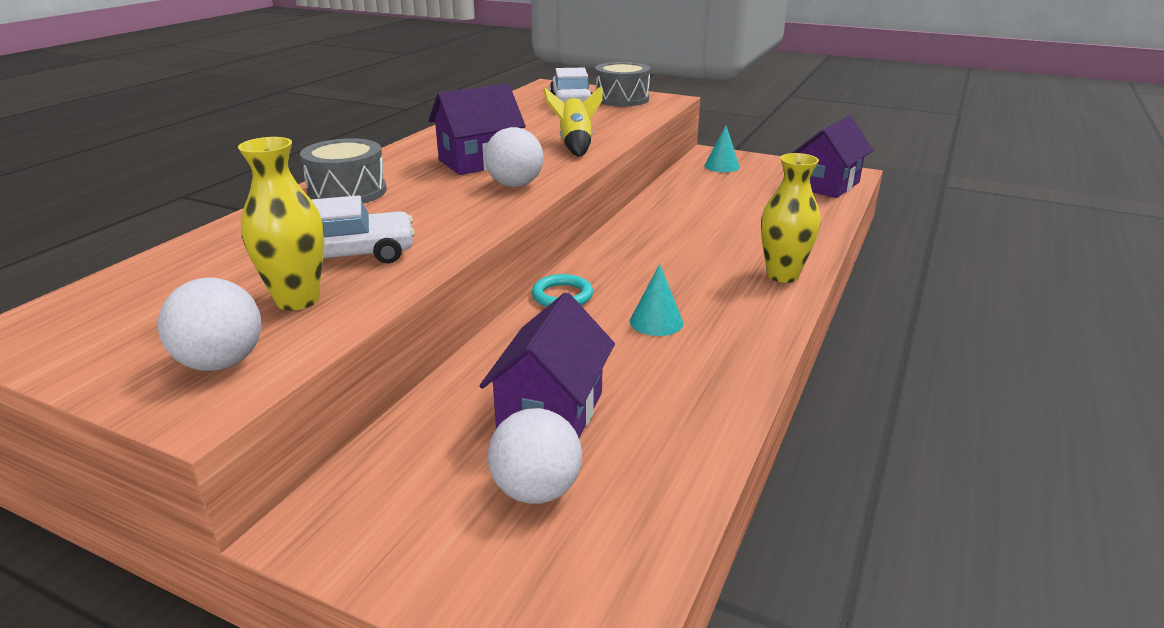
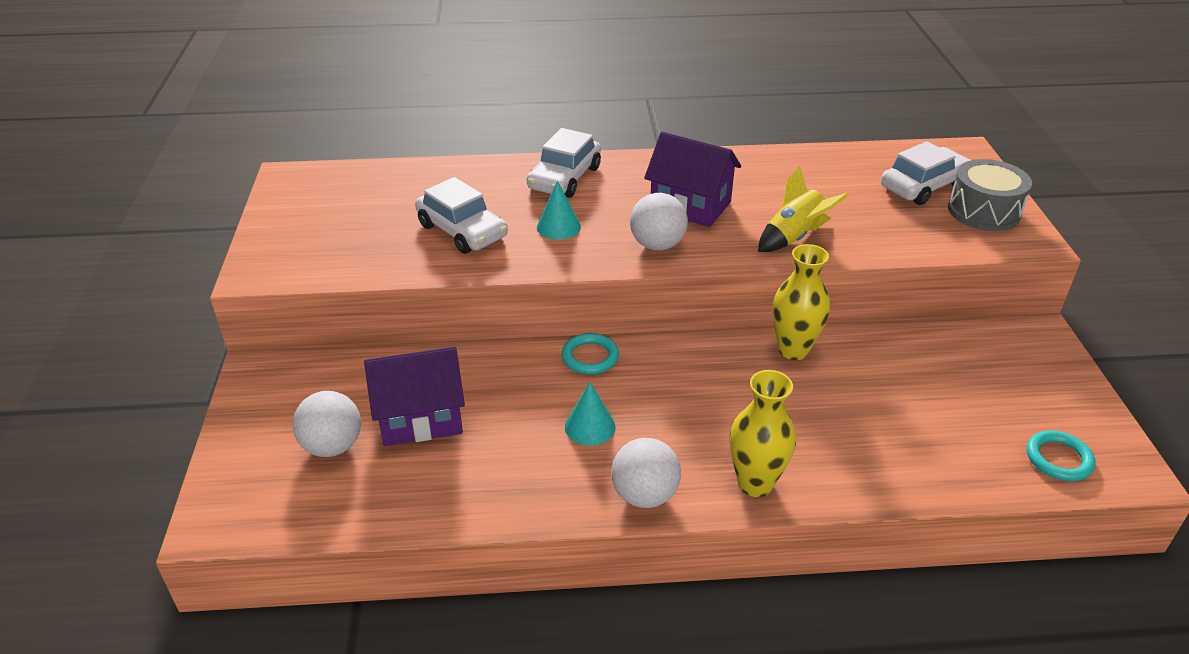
camera: 60 degrees right, 10 degrees up
(221, 363) = (299, 256): white ball -> white ball (644, 495)
(297, 300) = (386, 243): yellow vase -> yellow vase (793, 350)
(347, 192) = (564, 178): grey drum -> white car
(722, 166) = (1008, 354): turquoise cone -> turquoise cone (558, 227)
(826, 185) = (1058, 459): purple house -> turquoise ring

